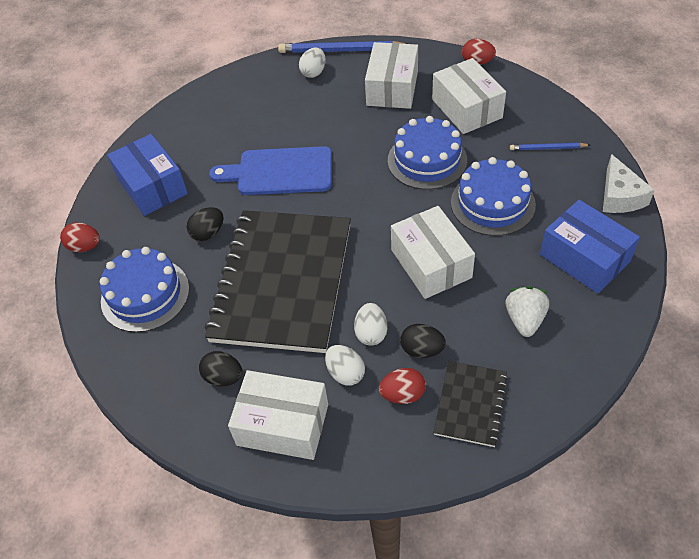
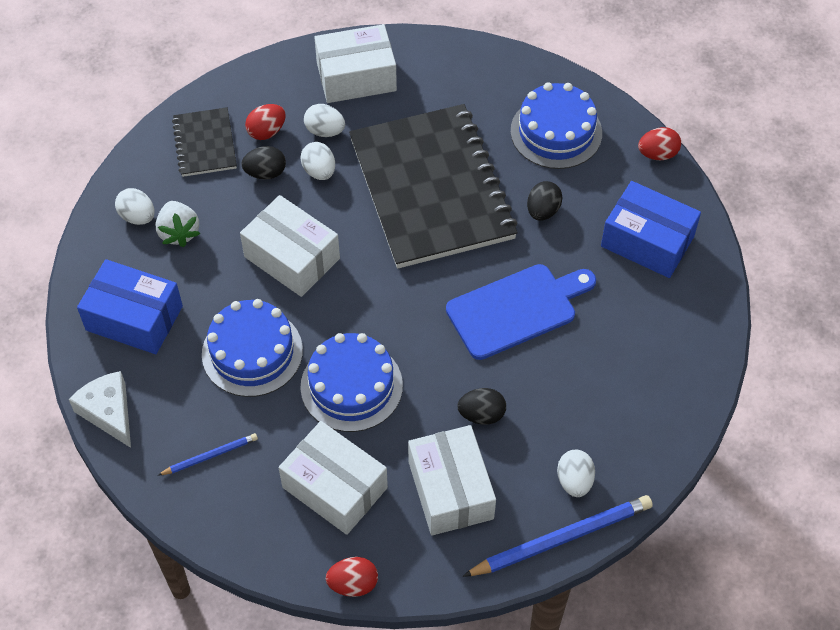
camera: 150 degrees right, 5 degrees up
(224, 377) = (429, 92): black egg -> black egg (481, 414)
(561, 349) = (138, 217): none -> white egg

